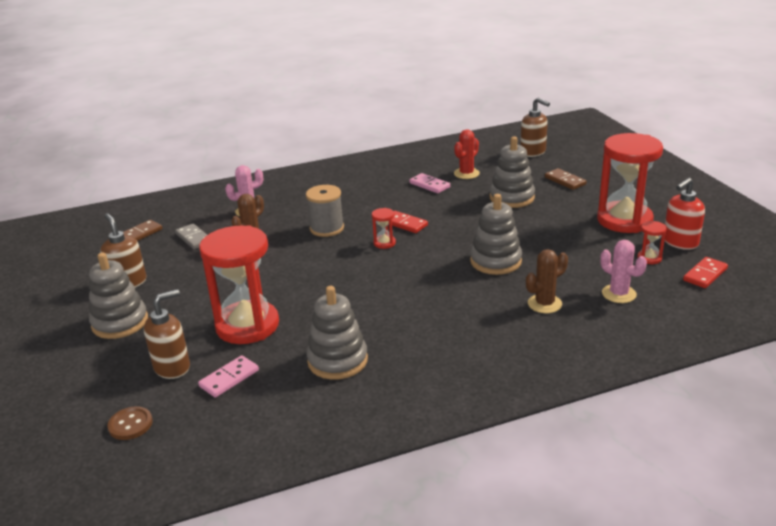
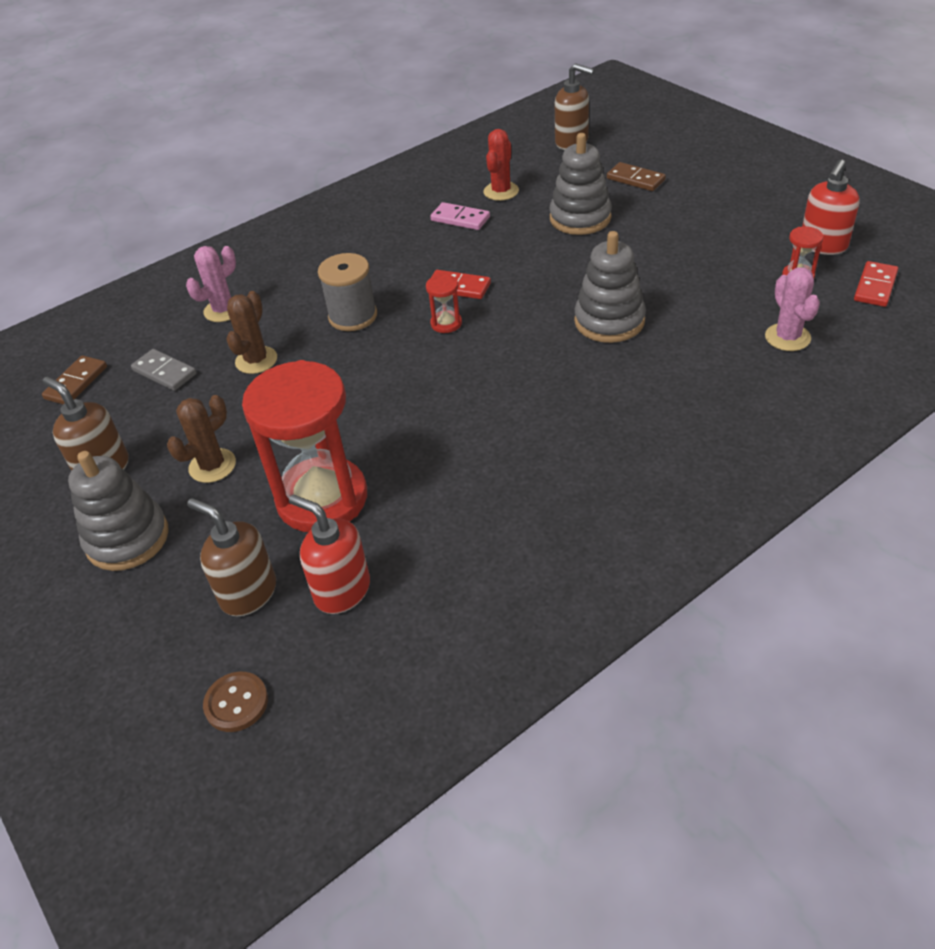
camera: 15 degrees left, 15 degrees up
(172, 367) = (248, 593): brown soap dispenser -> brown soap dispenser turned 90 degrees counterclockwise
(229, 378) = (342, 590): pink domino -> red soap dispenser
(337, 360) = (479, 524): grey stacking toy -> none
(544, 304) = (704, 373): brown cactus -> brown cactus (212, 466)
(619, 294) = (787, 337): pink cactus -> pink cactus turned 45 degrees clockwise
(624, 220) = (739, 225): red hourglass -> none

